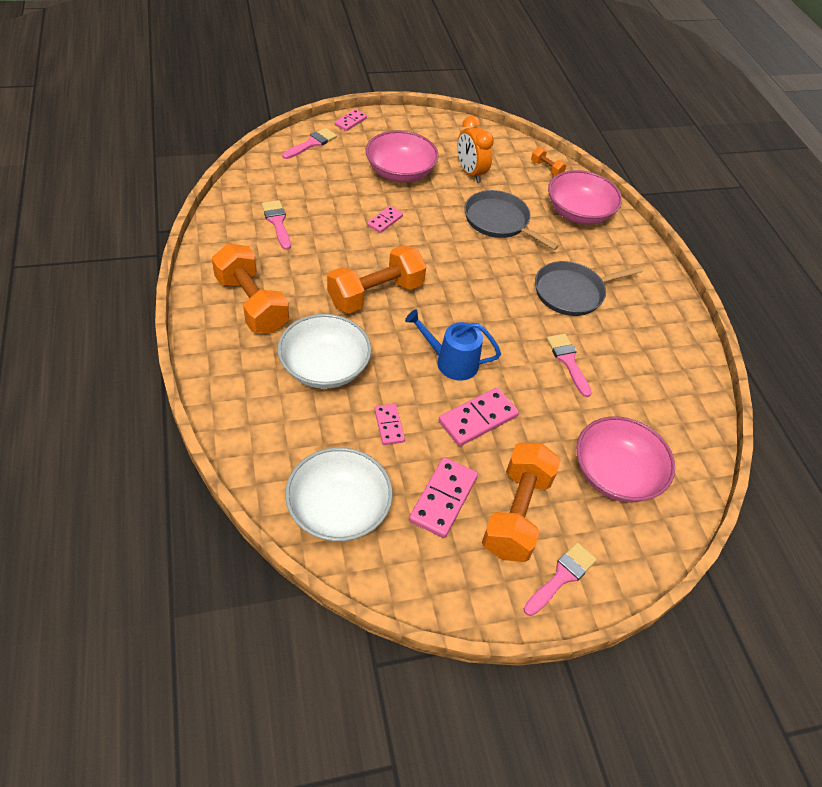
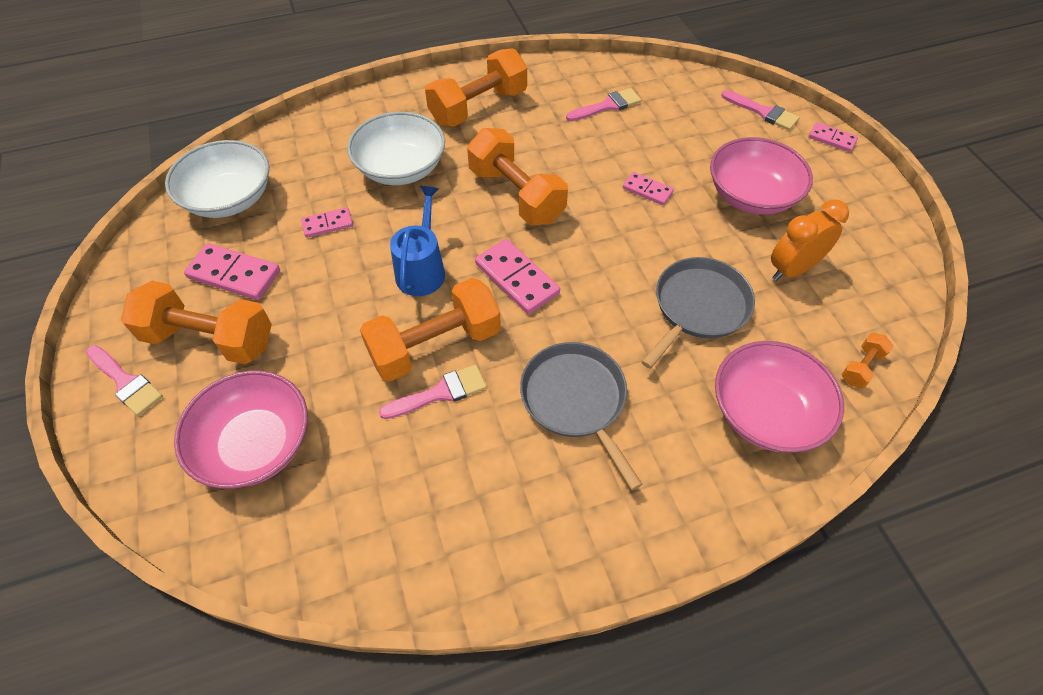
camera: 90 degrees right, 5 degrees up
(478, 419) = (339, 298): pink domino -> pink domino (517, 278)
(527, 360) = (435, 345): none -> orange dumbbell

